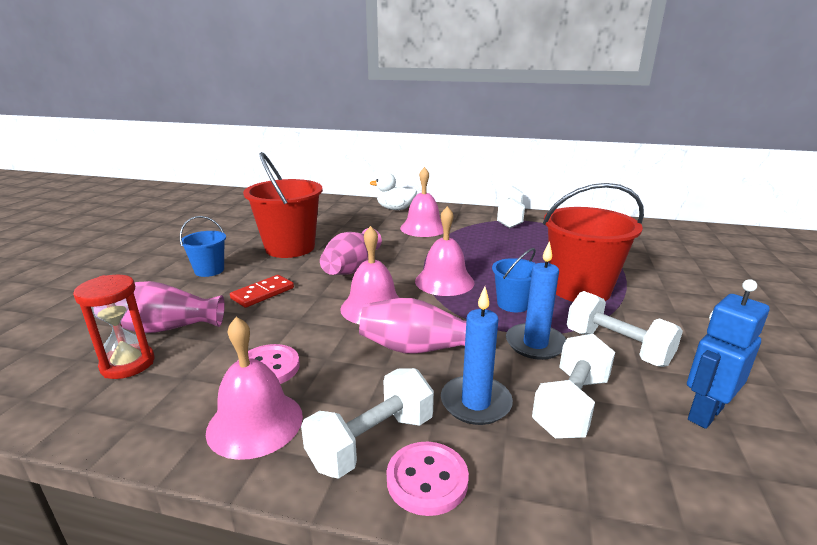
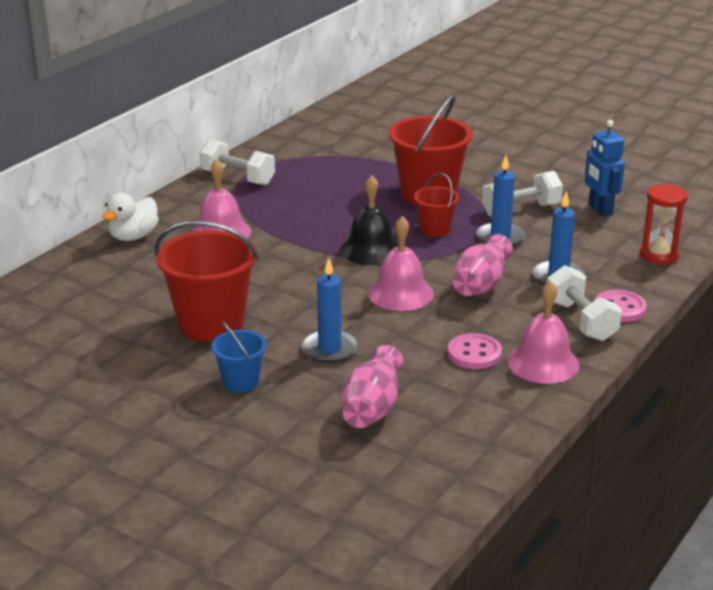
camera: 70 degrees left, 5 degrees up
(128, 364) = (431, 424): red hourglass -> red hourglass (659, 255)
(262, 293) = (329, 349): red domino -> blue candle
(352, 268) = (303, 292): pink vase -> none
(444, 281) = (371, 249): pink bell -> black bell
(513, 304) = (435, 229): blue bucket -> red bucket
(571, 405) = (575, 246): white dumbbell -> none

